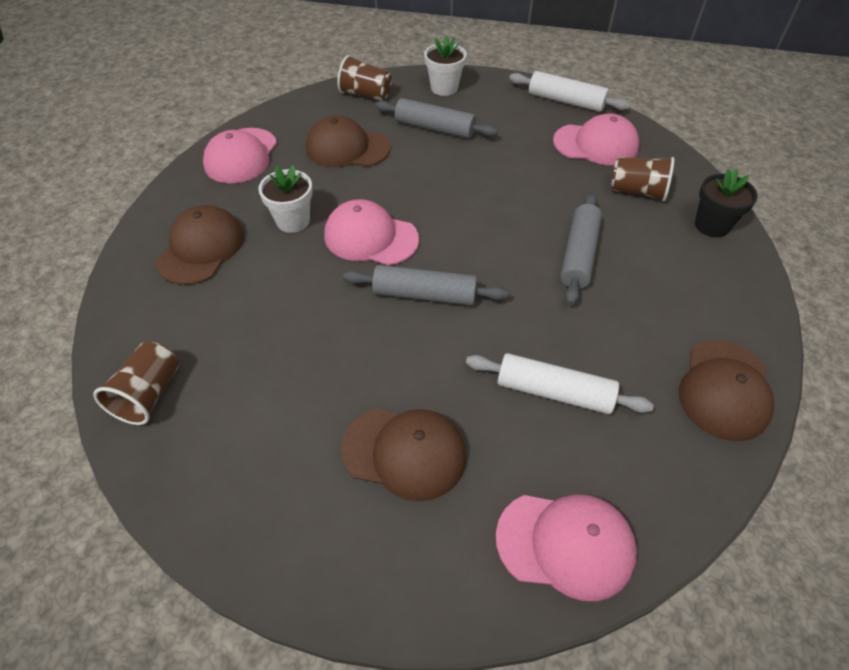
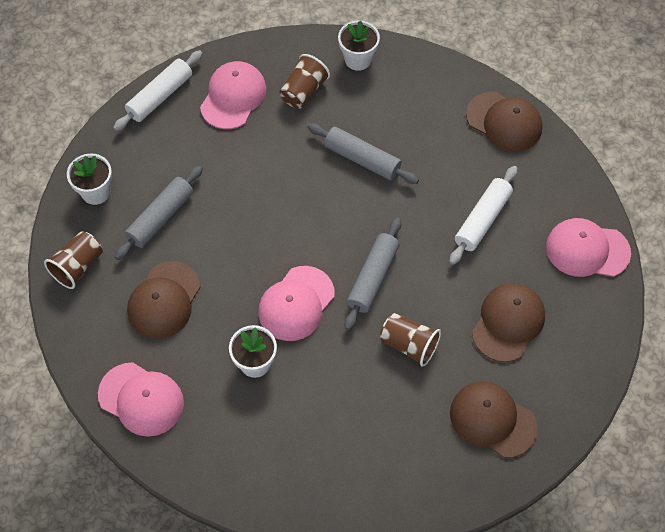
camera: 75 degrees left, 10 degrees up
(149, 394) = (420, 489): brown cup -> brown cup (409, 345)
(201, 248) = (268, 444): brown cap -> brown cap (492, 420)
(565, 544) = (587, 250): pink cap -> pink cap turned 105 degrees counterclockwise
(711, 225) = (358, 59): black flower pot -> white flower pot

